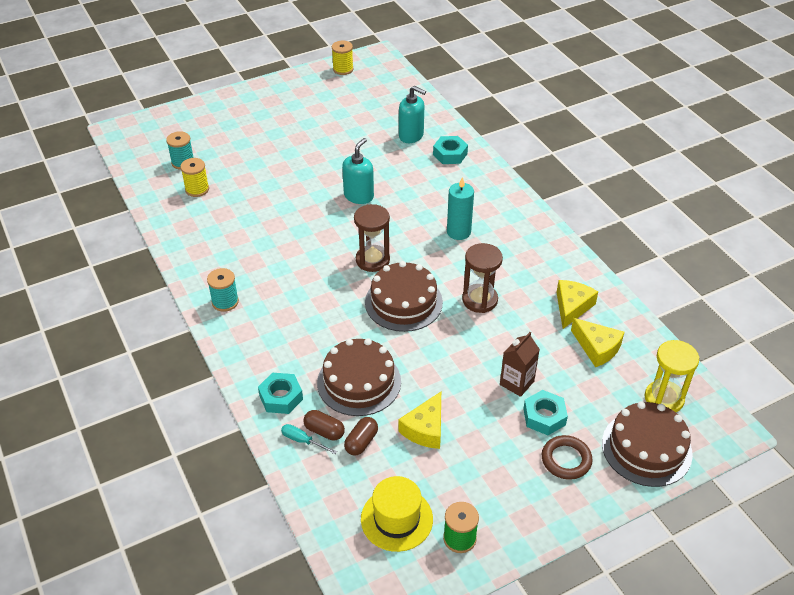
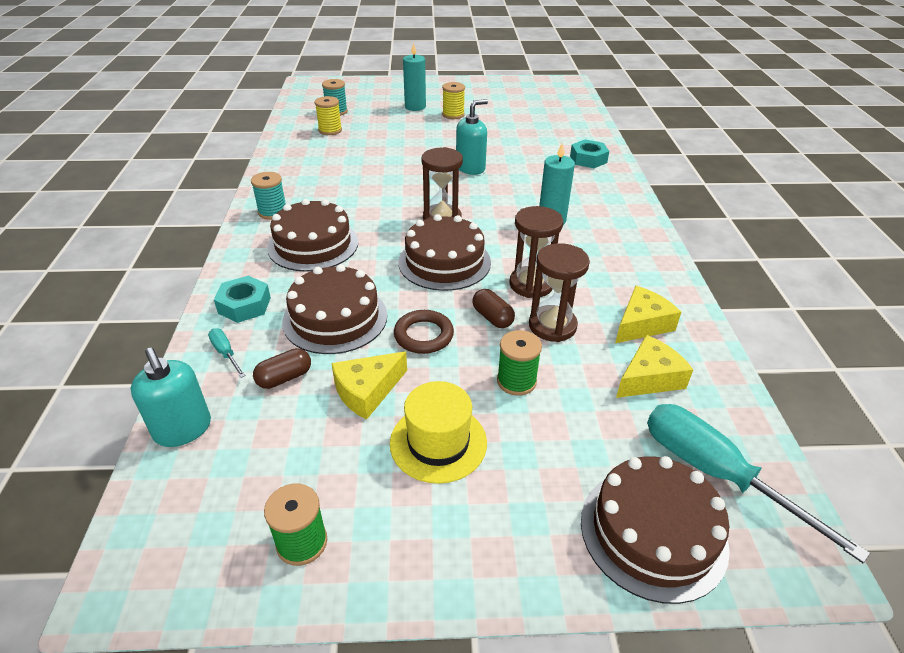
camera: 25 degrees right, 5 degrees down
(255, 133) = (415, 107): none -> turquoise candle
(288, 322) = (313, 244): none -> brown cake
(324, 431) = (256, 352): brown capsule -> brown capsule (492, 317)
(343, 69) = (529, 84): yellow spool -> yellow spool (453, 115)
(396, 519) = (247, 481): yellow hat -> yellow hat (438, 442)
(411, 136) = (558, 138): turquoise soap dispenser -> turquoise soap dispenser (183, 429)
(514, 330) = (552, 326): none -> brown hourglass
(517, 383) = (516, 381): brown carton -> green spool
(544, 417) = (526, 433): turquoise nut -> none
(566, 460) = (521, 499): brown ring -> brown ring (423, 335)
(597, 348) = (649, 378): yellow cheese -> yellow cheese turned 105 degrees counterclockwise
(664, 399) = (716, 474): yellow hourglass -> turquoise screwdriver

